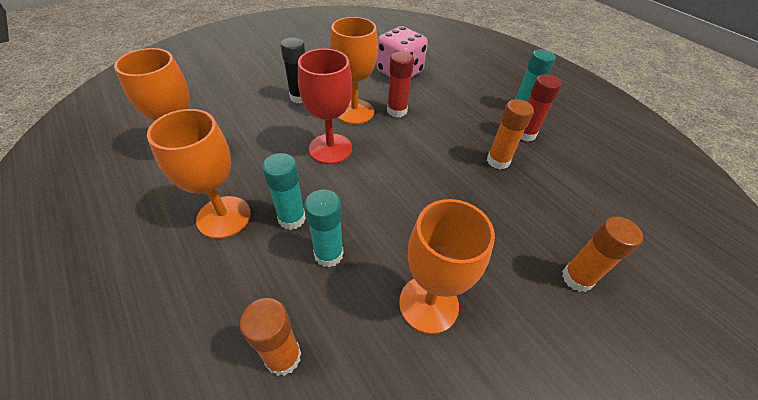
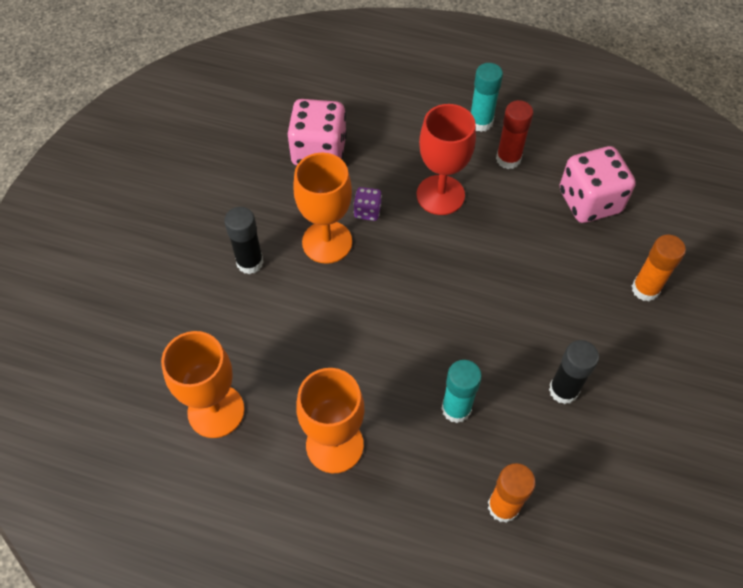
camera: 35 degrees left, 10 degrees up
(292, 218) = (394, 401): turquoise glue stick -> none
(330, 149) = (350, 305): red goblet -> red goblet (440, 195)
(397, 111) = (367, 211): red glue stick -> purple dice
(428, 304) = (563, 390): orange goblet -> black glue stick
(498, 161) = (509, 210): orange glue stick -> none
(572, 190) = (589, 201): none -> pink dice

